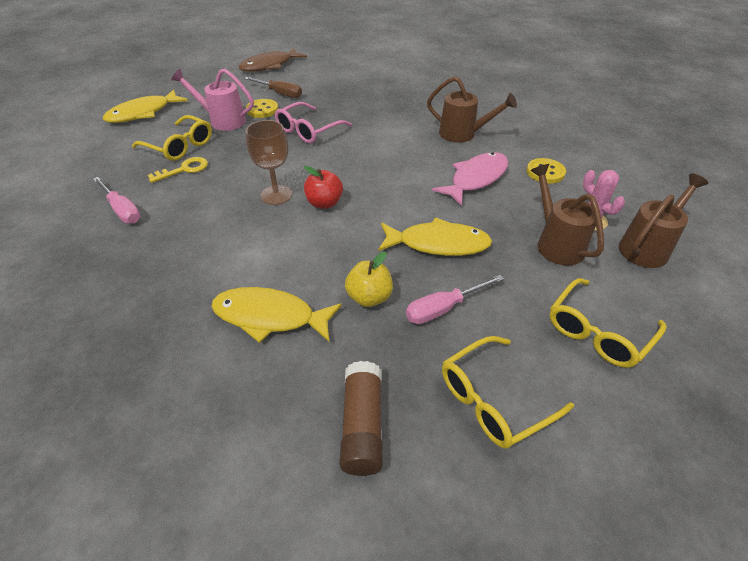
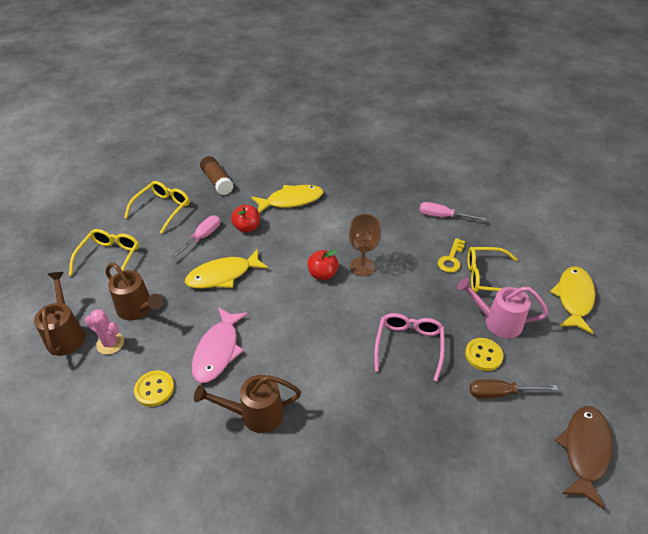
camera: 150 degrees right, 0 degrees up
(222, 120) = (497, 322): pink watering can -> pink watering can turned 150 degrees counterclockwise
(369, 297) = (247, 227): yellow apple -> red apple
(647, 247) = (66, 334): brown watering can -> brown watering can turned 150 degrees clockwise

